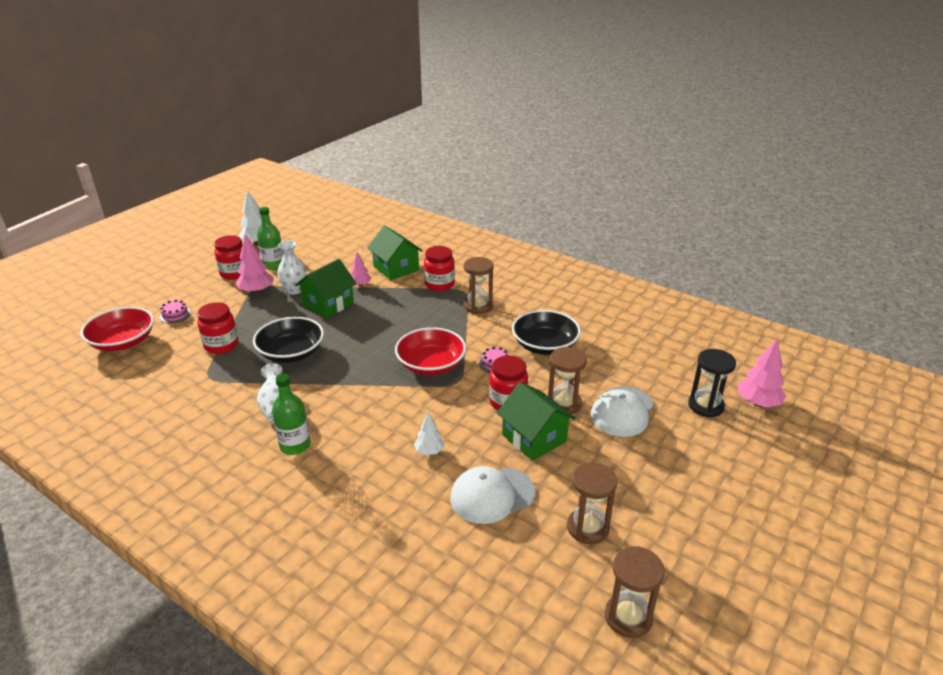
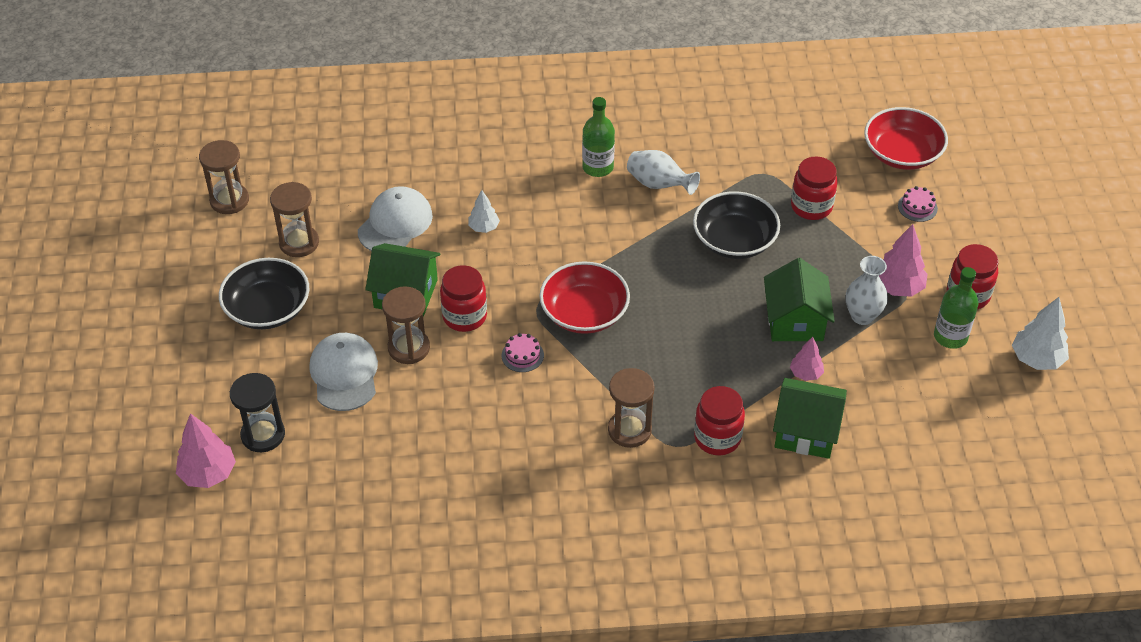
camera: 140 degrees right, 15 degrees up
(544, 345) = (494, 415): black bowl -> black bowl (268, 309)

